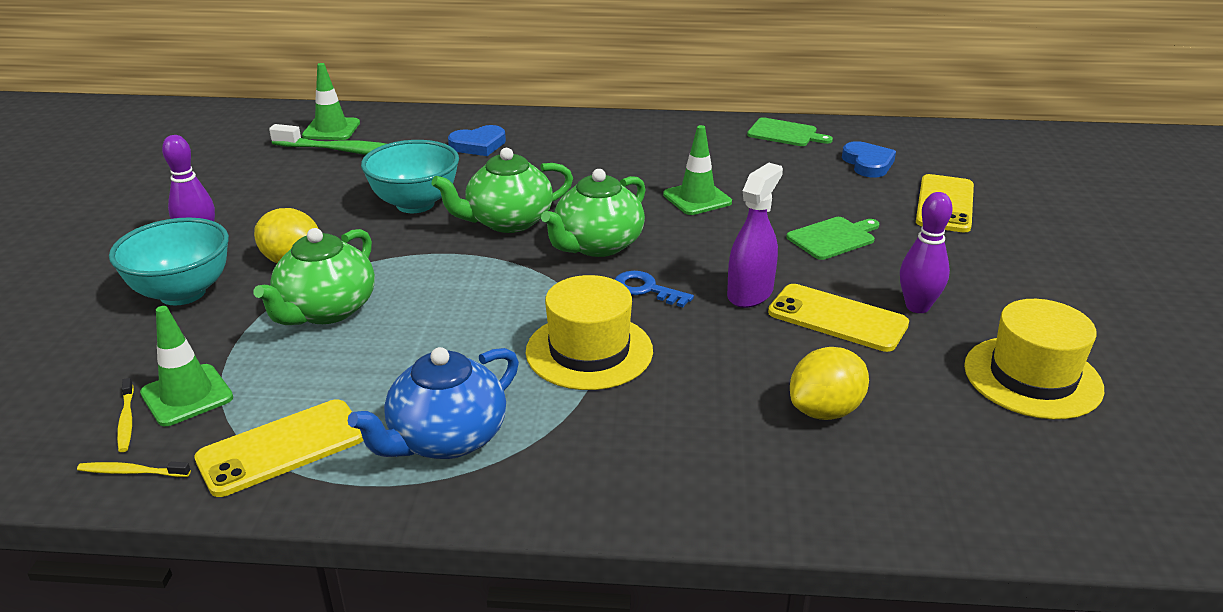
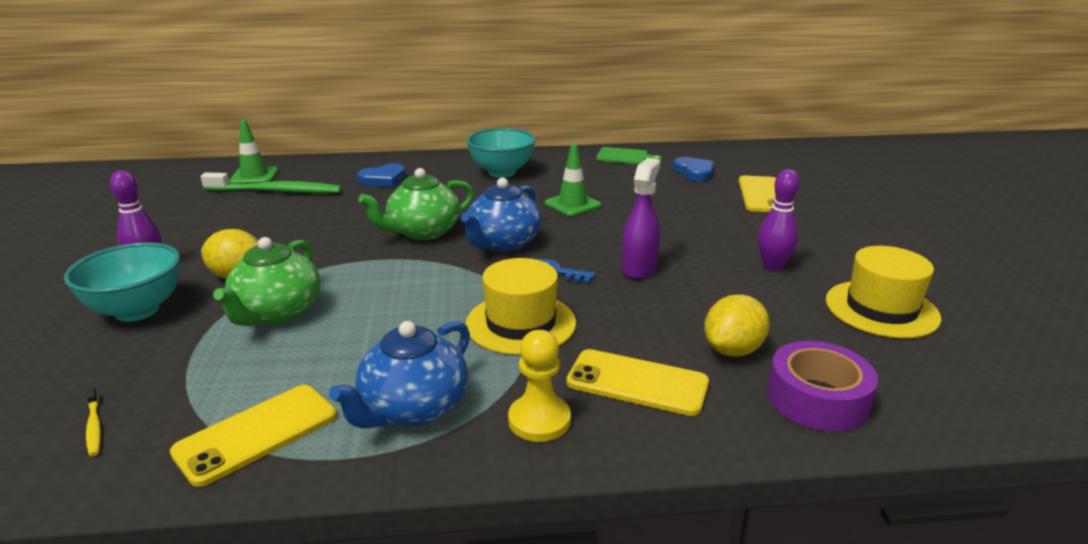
camera: 10 degrees left, 5 degrees down
(132, 472) = (105, 474): yellow toothbrush -> none
(187, 395) = (153, 397): green traffic cone -> none
(415, 204) = (339, 225): turquoise bowl -> turquoise bowl (502, 172)
(577, 468) = (539, 420): none -> yellow pawn
(597, 245) = (503, 243): green teapot -> blue teapot
(833, 238) = (688, 224): green cutting board -> none
(837, 318) = (714, 280): yellow phone -> yellow phone (637, 383)
(902, 481) = (817, 399): none -> purple tape

